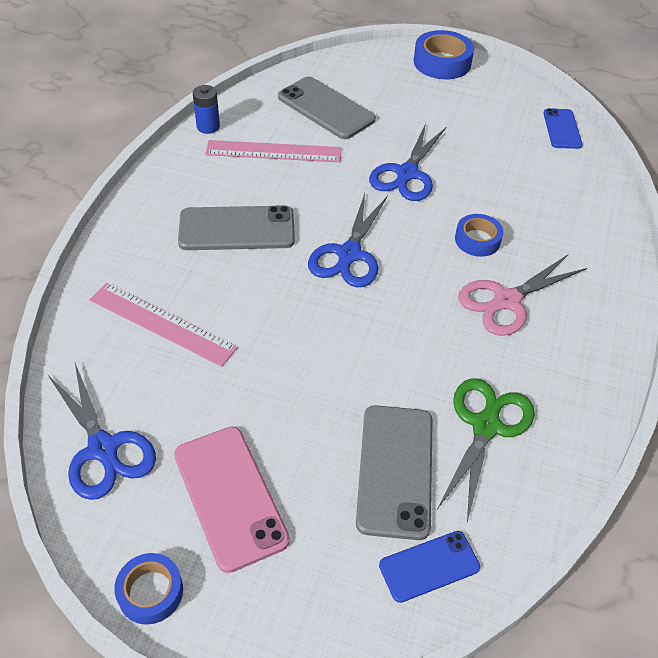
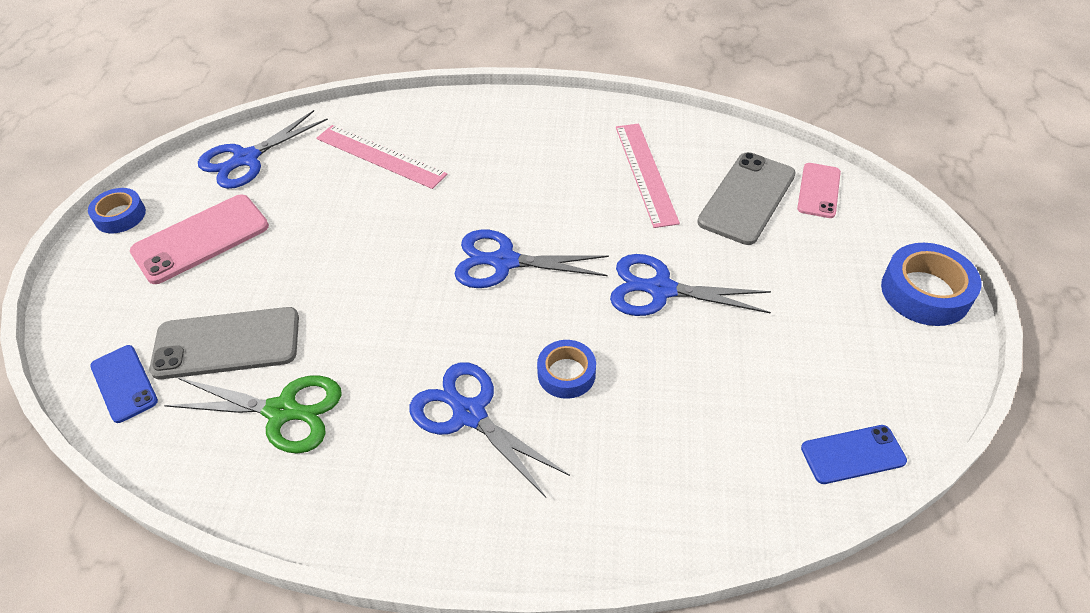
camera: 80 degrees right, 0 degrees up
(162, 323) = (380, 156): pink ruler -> pink ruler turned 75 degrees counterclockwise
(208, 126) = (661, 119): blue battery -> none
(237, 229) = (514, 173): grey phone -> none
(331, 74) = (818, 190): none -> pink phone
(507, 301) = (469, 414): pink scissors -> blue scissors

